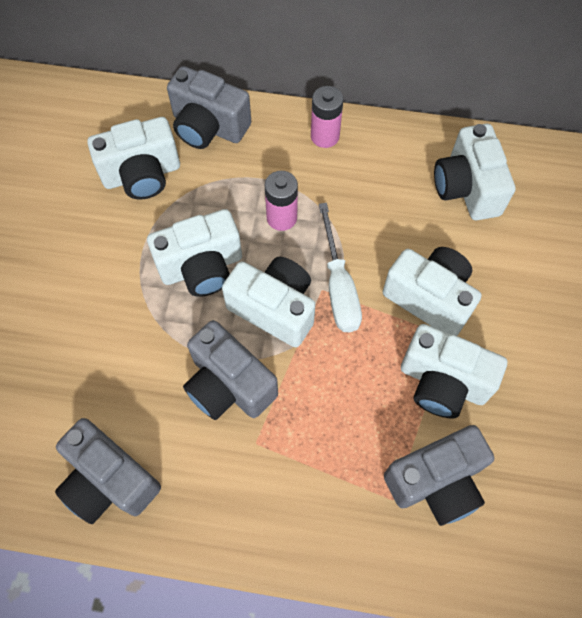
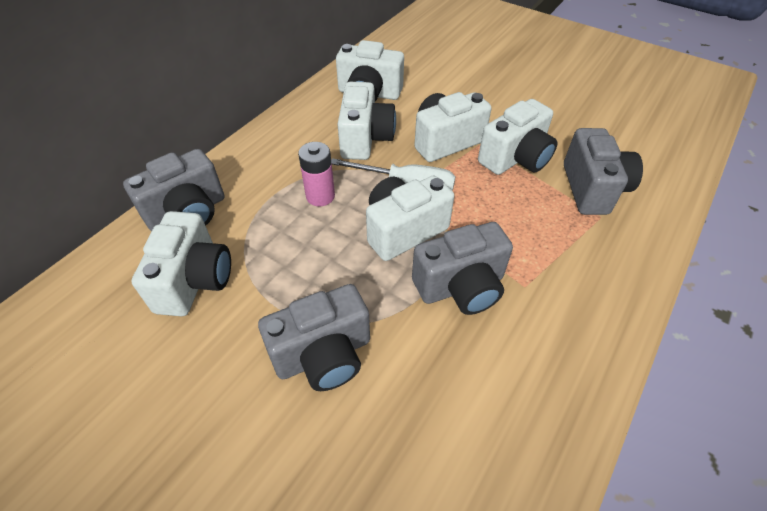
camera: 65 degrees left, 15 degrees down
(110, 480) = (524, 424): grey camera -> grey camera (323, 355)
(202, 267) = (331, 267): white camera -> white camera (365, 139)
(325, 136) = (265, 145): pink battery -> none

